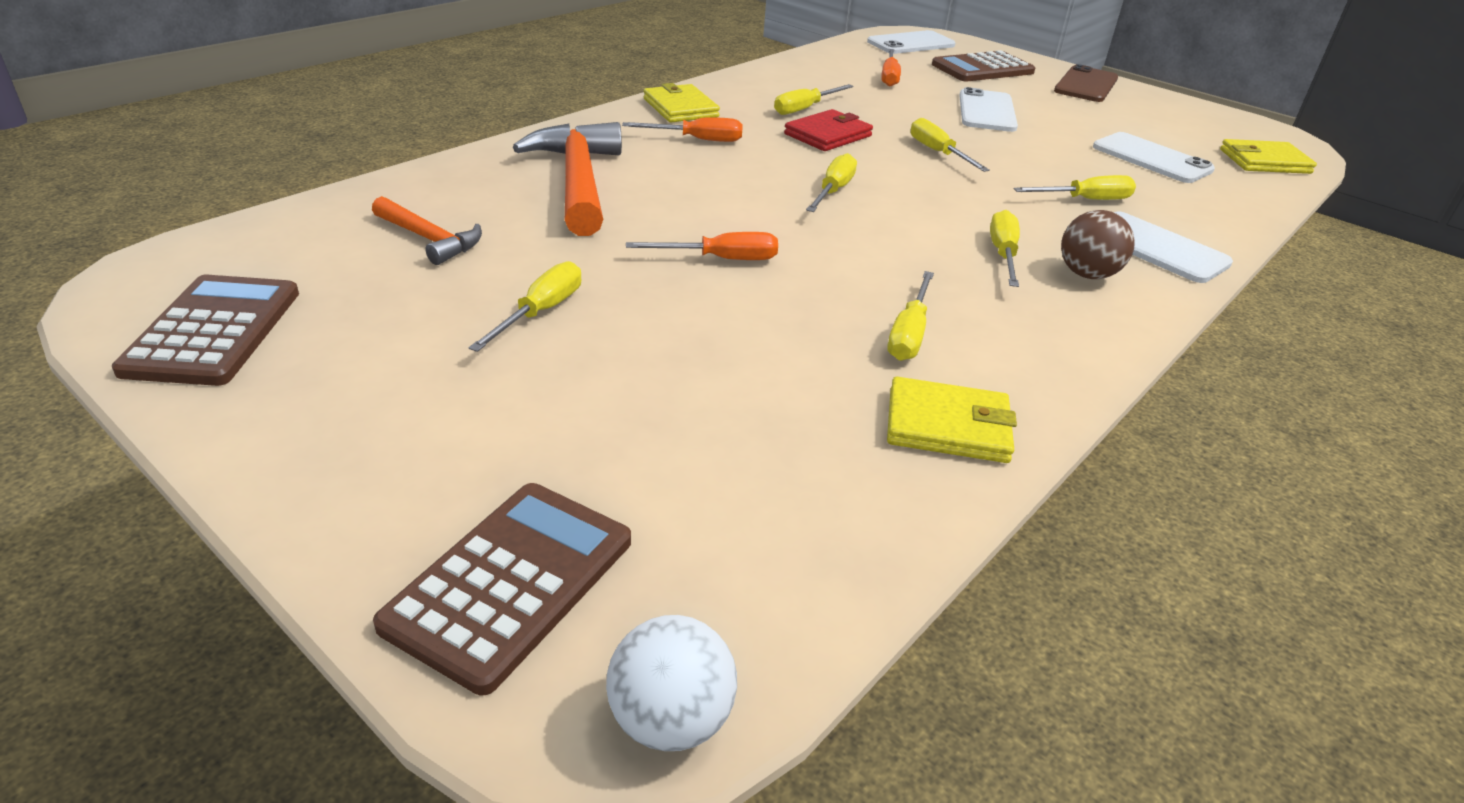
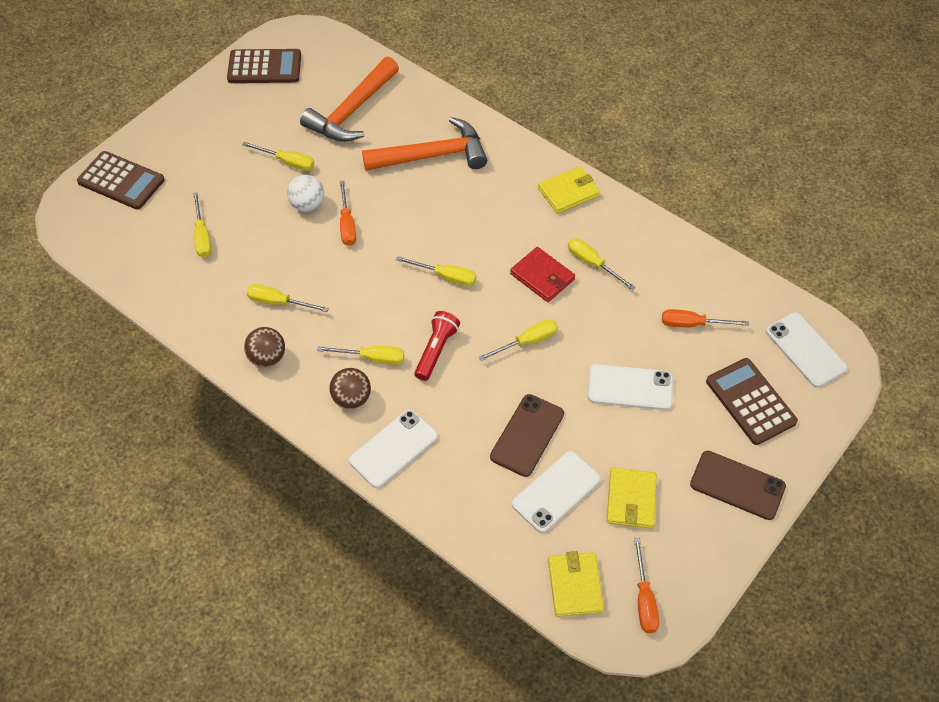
camera: 90 degrees right, 20 degrees up
(430, 239) = (352, 111): orange hammer -> orange hammer, size x1.80
(670, 720) = (64, 225): white ball -> white ball (307, 205)
(697, 140) = (511, 205): orange screwdriver -> orange screwdriver (644, 599)
(948, 426) = (203, 310): yellow wallet -> yellow wallet (631, 500)
(971, 207) = (436, 350): none -> red flashlight
(1039, 349) = (267, 358): none -> brown ball
(1082, 166) = (527, 435): none -> brown phone
(1085, 200) = (462, 423): yellow screwdriver -> yellow screwdriver (202, 236)

